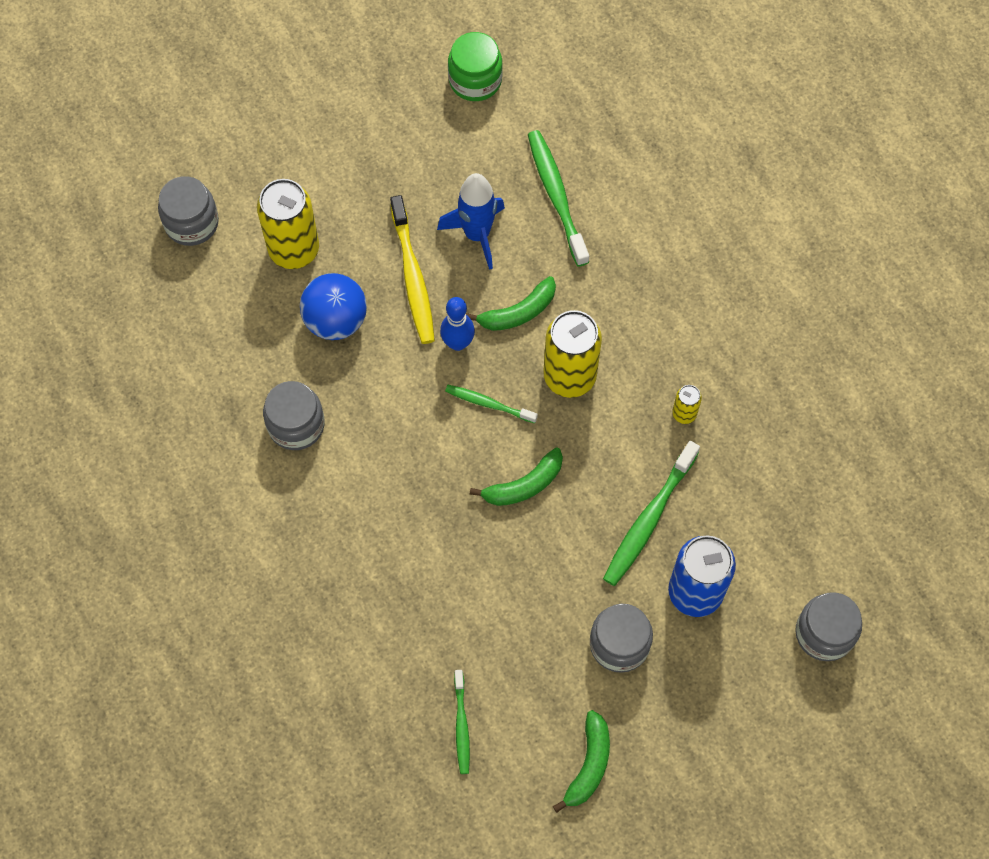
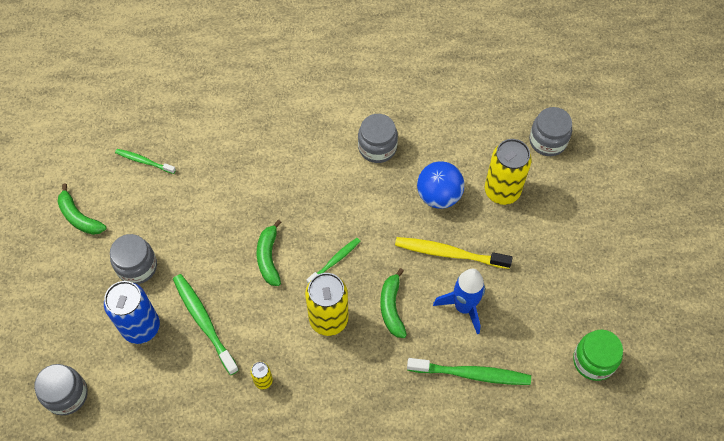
camera: 115 degrees right, 5 degrees down
(458, 343) = (387, 260): blue bowling pin -> none

